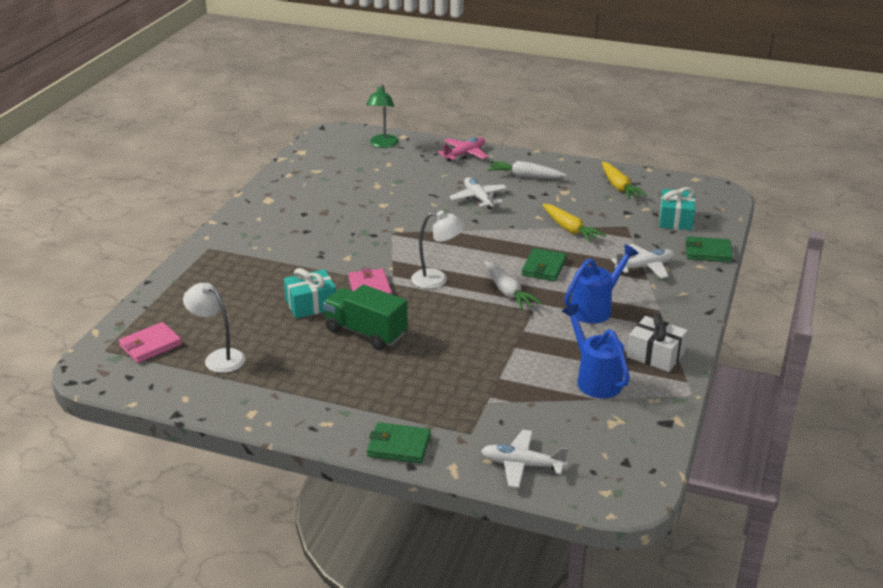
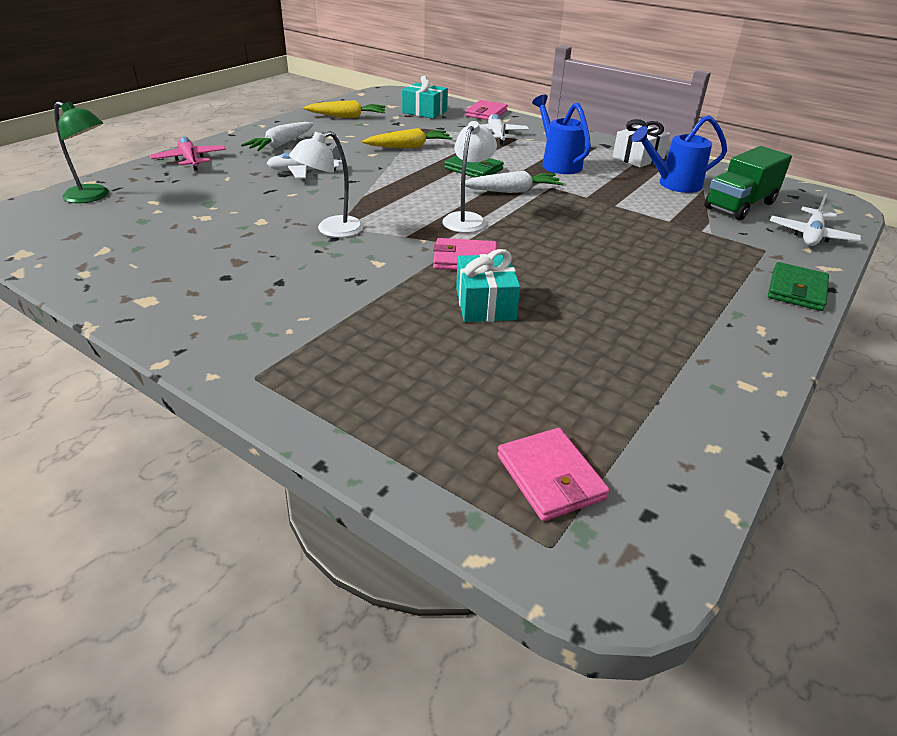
camera: 75 degrees left, 5 degrees up
(218, 358) = (603, 401): white lamp -> white lamp (331, 230)
(366, 332) = (567, 276): green truck -> green truck (739, 205)
(708, 252) = (486, 113): green wallet -> pink wallet

